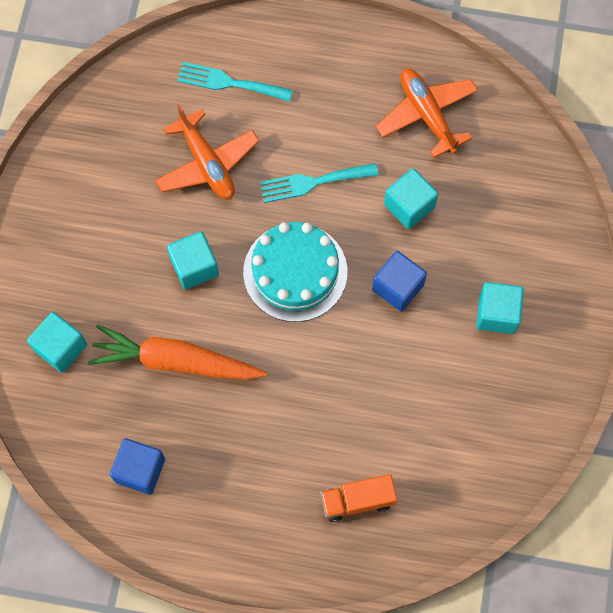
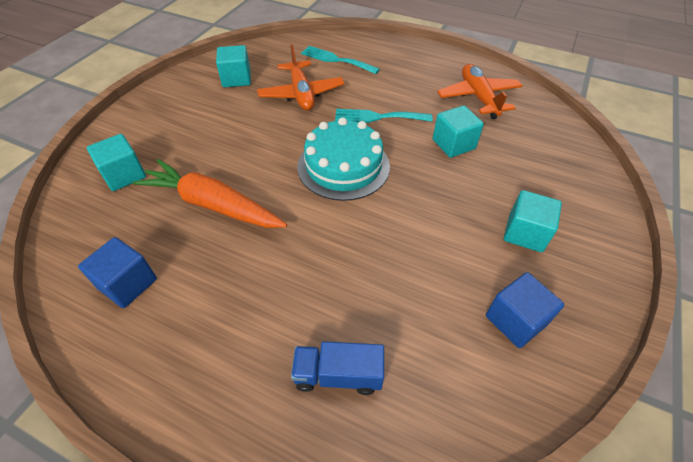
camera: 15 degrees right, 20 degrees down
(194, 267) = (262, 147): turquoise cube -> turquoise cube (236, 79)
(357, 500) = (338, 375): orange truck -> blue truck
(397, 287) = (431, 194): blue cube -> blue cube (515, 320)

